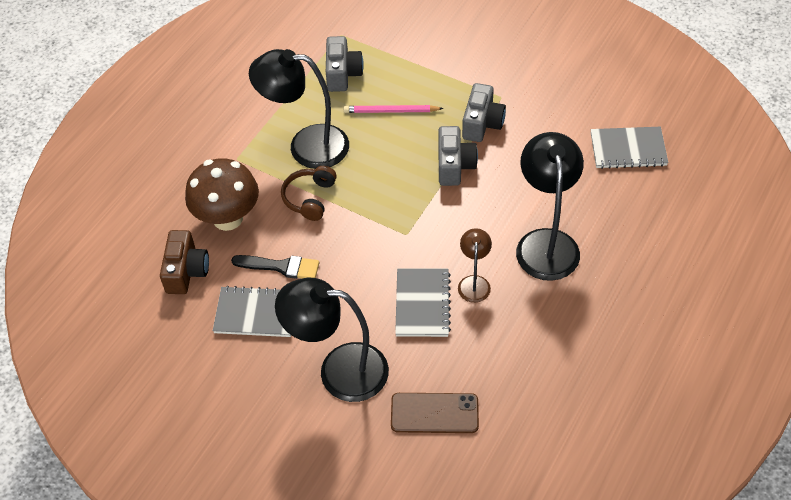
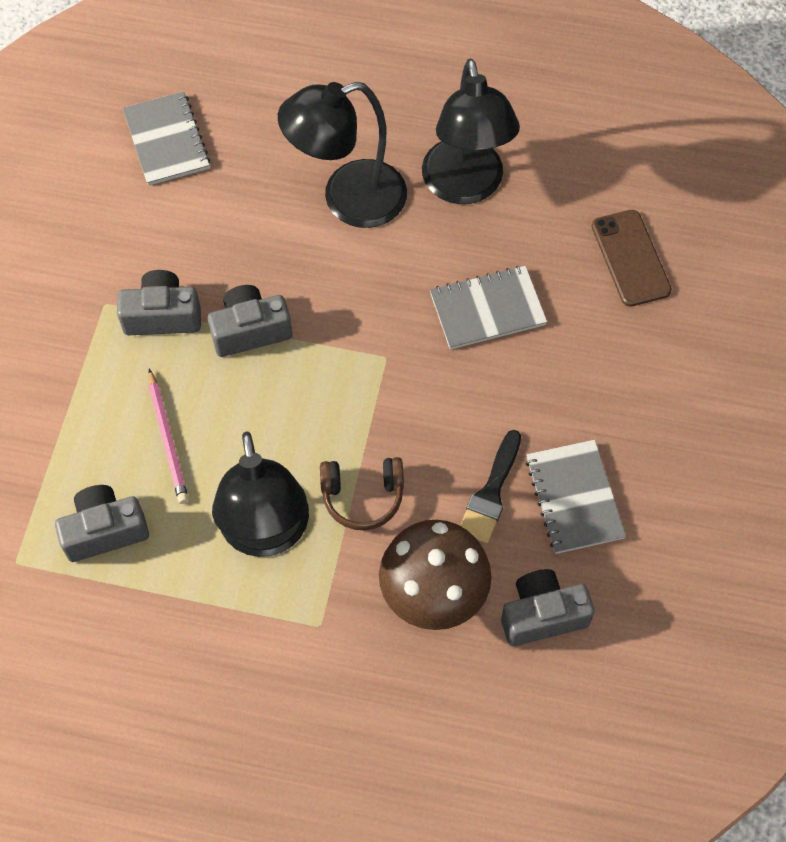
camera: 110 degrees left, 10 degrees up
(186, 271) = (542, 615): brown camera -> grey camera
(281, 267) = (491, 493): black brush -> black brush turned 150 degrees counterclockwise
(339, 370) = (617, 373): black lamp -> black lamp (465, 187)
(474, 282) = (435, 262): brown lamp -> none

